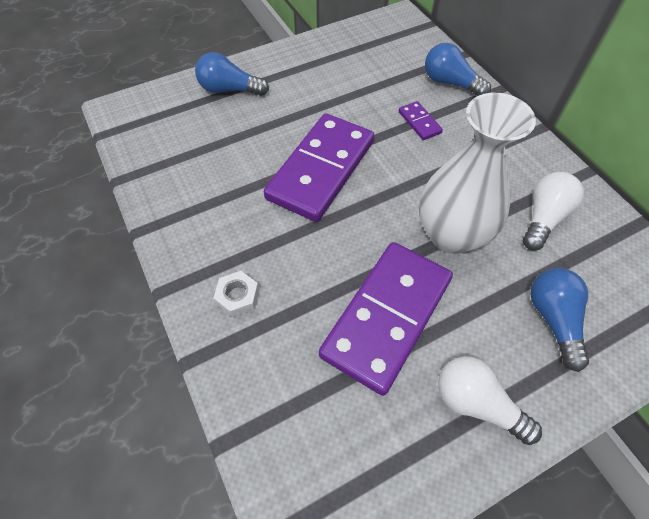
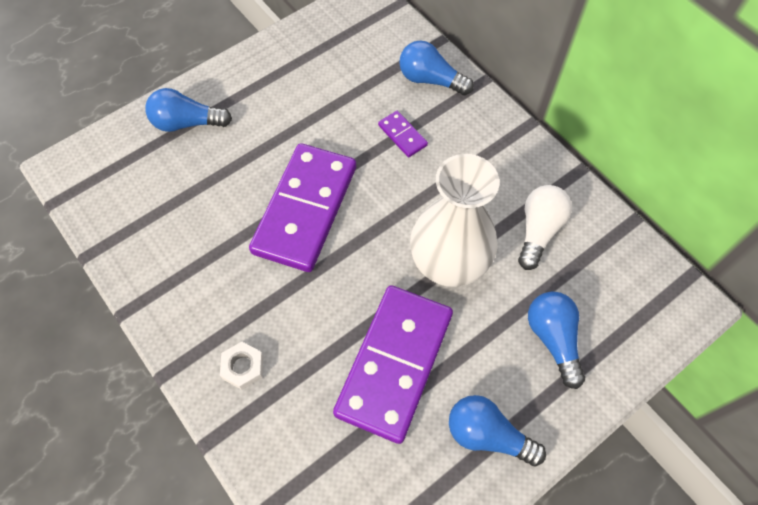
camera: 10 degrees left, 5 degrees up
(476, 403) = (487, 435): white light bulb -> blue light bulb

